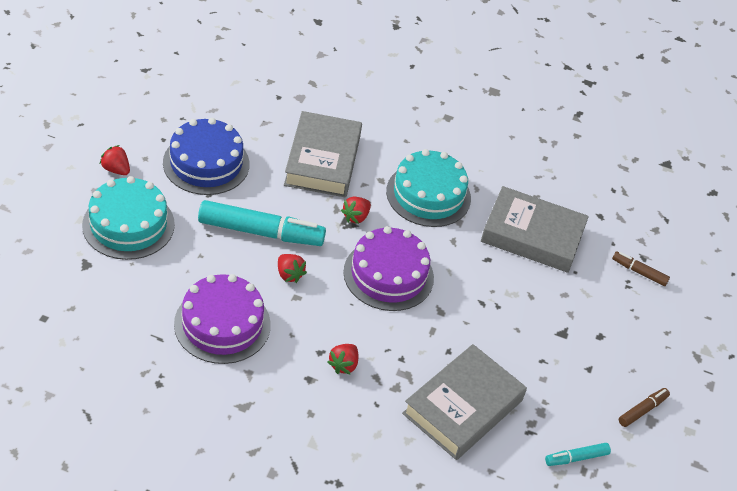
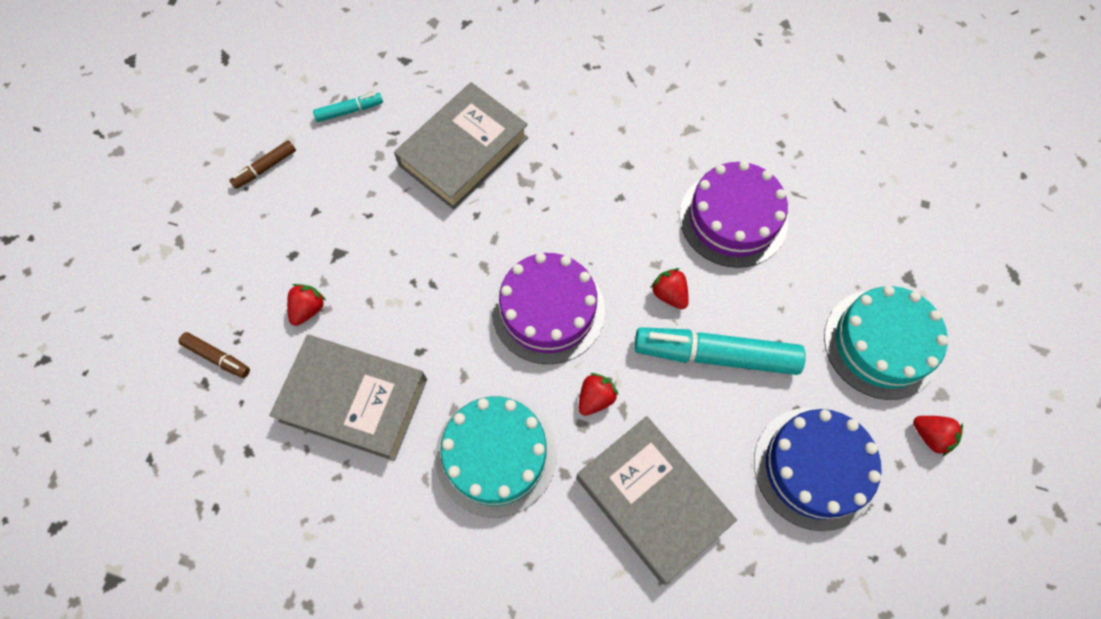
camera: 175 degrees left, 20 degrees up
(322, 160) = (652, 500): grey book -> grey book turned 45 degrees counterclockwise
(343, 365) = (593, 185): red strawberry -> red strawberry (308, 309)

